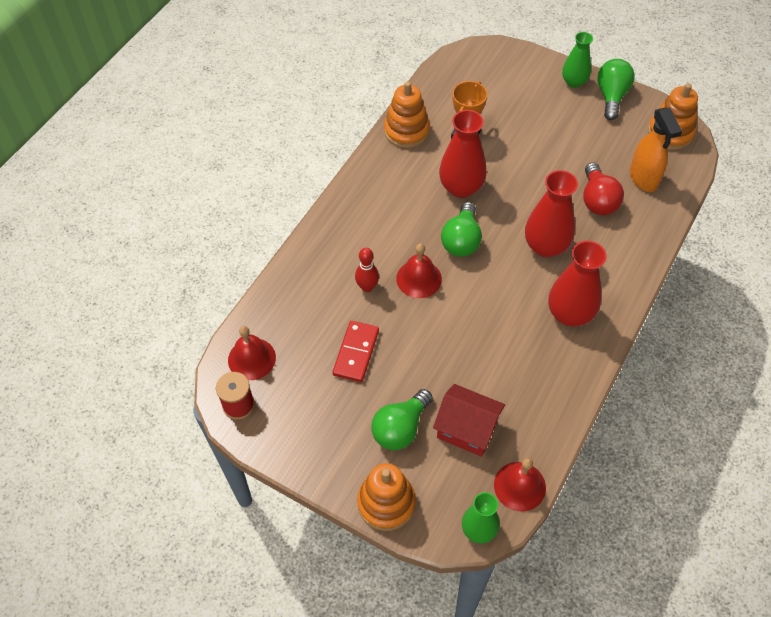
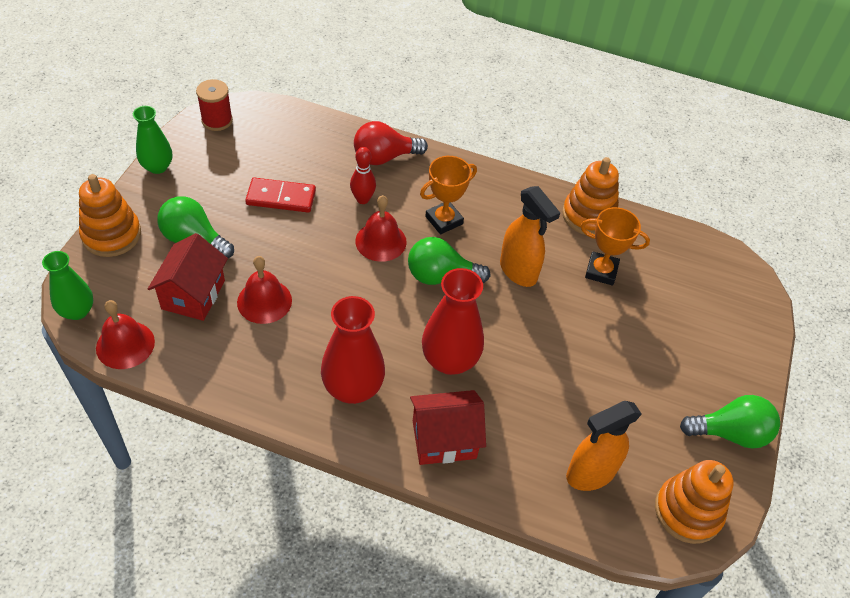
camera: 75 degrees right, 5 degrees down
(251, 358) = (268, 123): red bell -> red bell (264, 301)
(400, 230) = (444, 220): none -> orange trophy
(461, 187) = (518, 271): red vase -> orange spray bottle
(573, 82) = (738, 386): green vase -> green vase (157, 167)
(597, 200) = (537, 417): red light bulb -> red light bulb (384, 157)
(616, 260) = (444, 439): none -> red house

